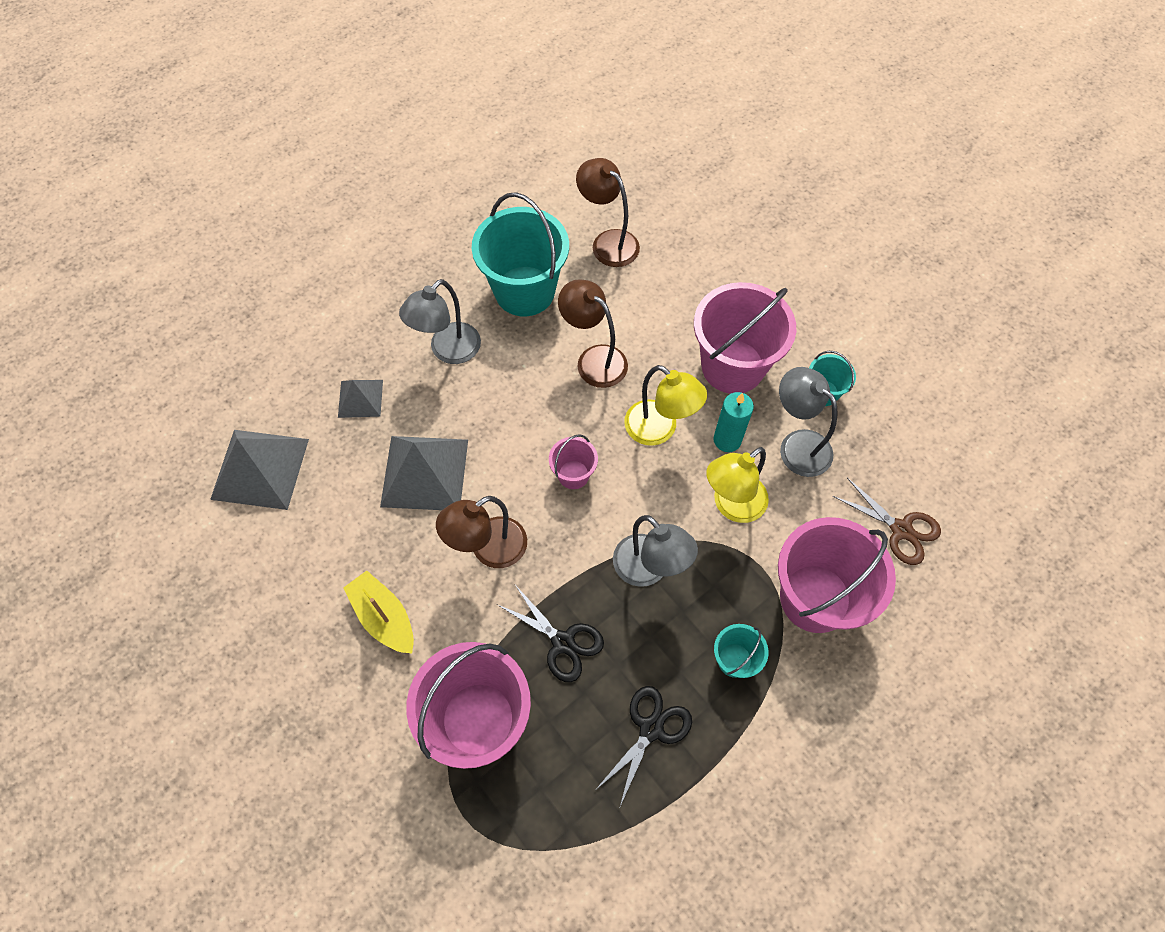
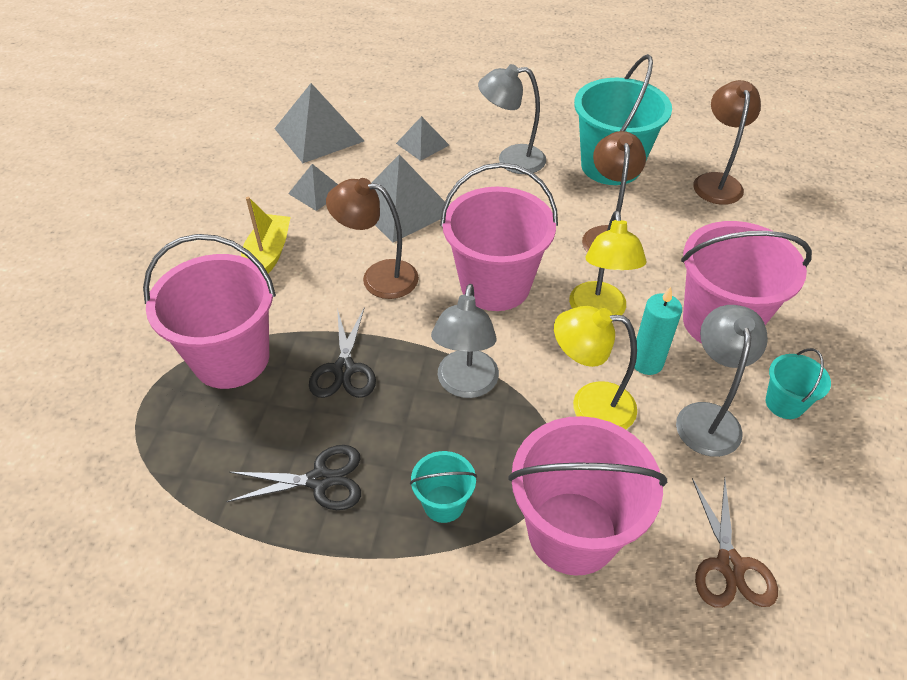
camera: 50 degrees right, 15 degrees down
(339, 524) = (316, 192): none -> grey pyramid
(573, 474) = (495, 285): pink bucket -> pink bucket, size x2.11

